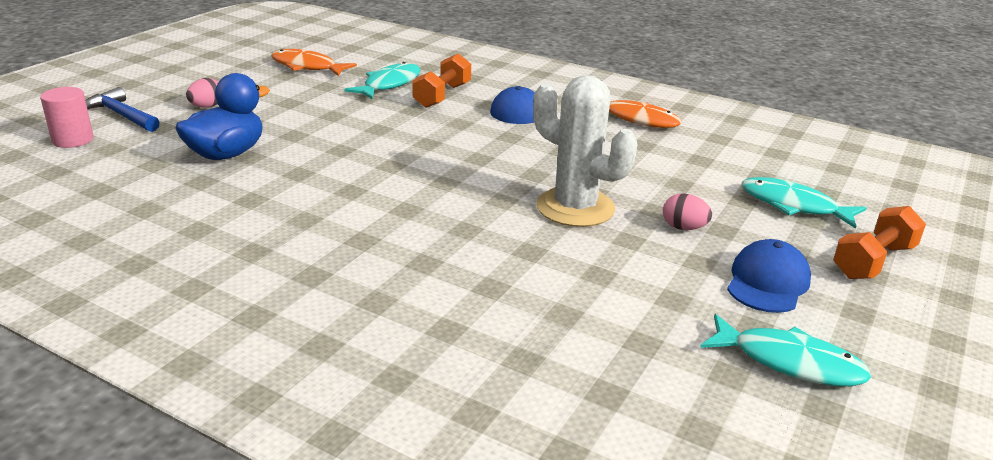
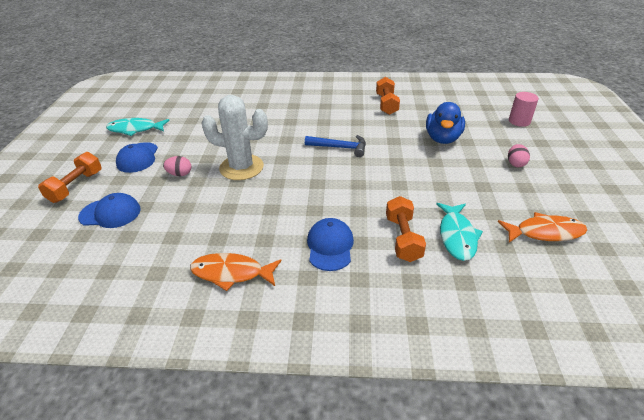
camera: 155 degrees right, 10 degrees up
(121, 115) = (537, 141): blue hammer -> blue hammer (340, 147)
(194, 234) = (386, 104): none -> orange dumbbell
(793, 206) = (110, 213): turquoise fish -> blue cap

